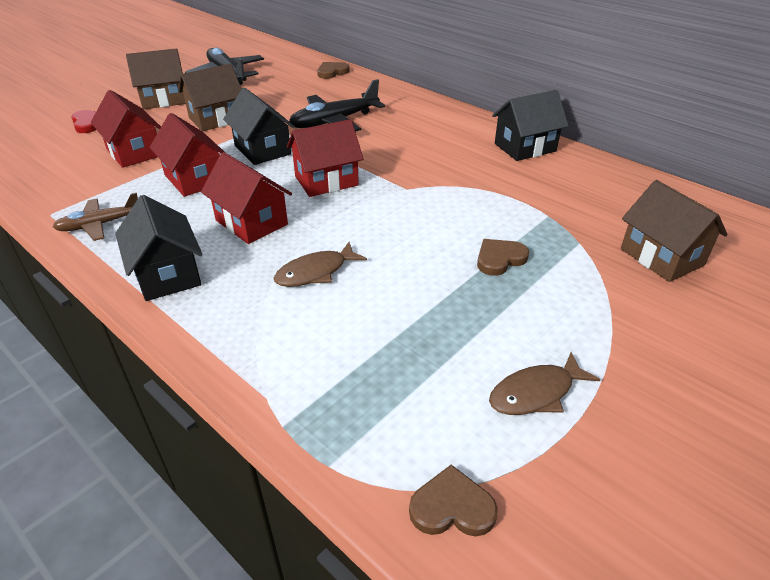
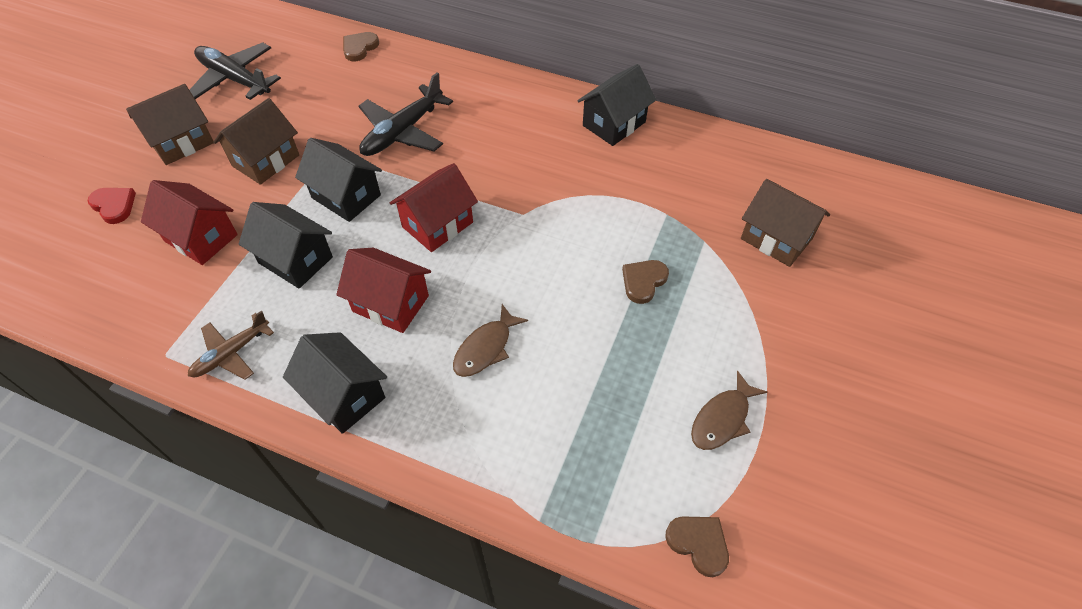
camera: 20 degrees left, 15 degrees up
(194, 179) = (295, 260): red house -> black house
(452, 507) = (698, 544): brown heart -> brown heart turned 60 degrees clockwise

